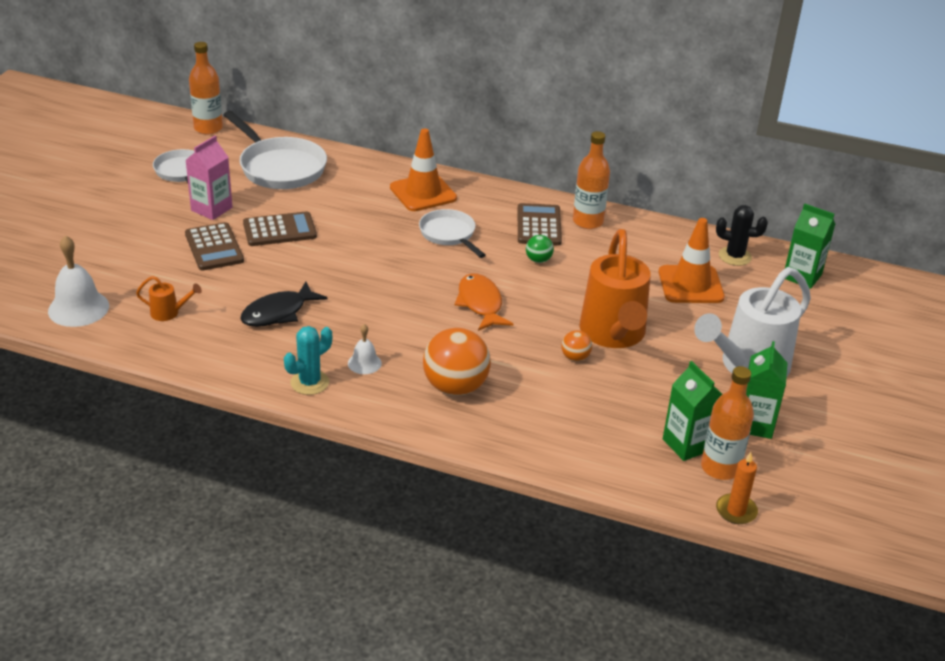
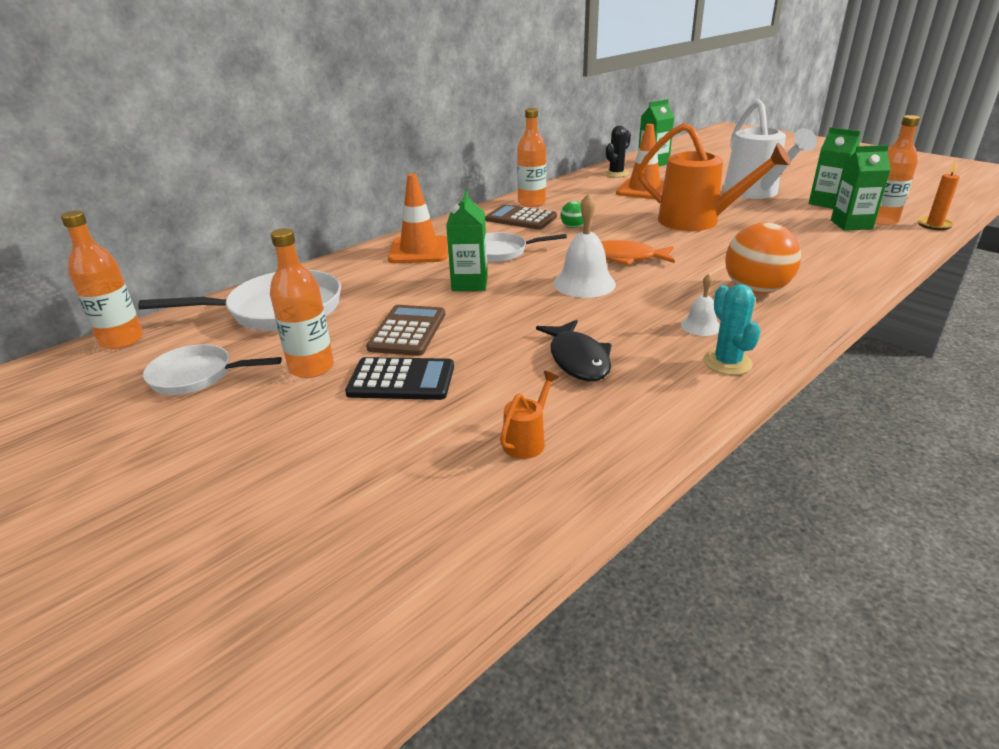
camera: 60 degrees left, 5 degrees down
(78, 308) = (455, 532): white bell -> white bell (584, 283)
(211, 209) = (311, 368): pink carton -> orange bottle
(214, 247) = (401, 380): brown calculator -> black calculator
(374, 235) = (469, 283): none -> green carton
(575, 357) = (725, 238): orange ball -> none

